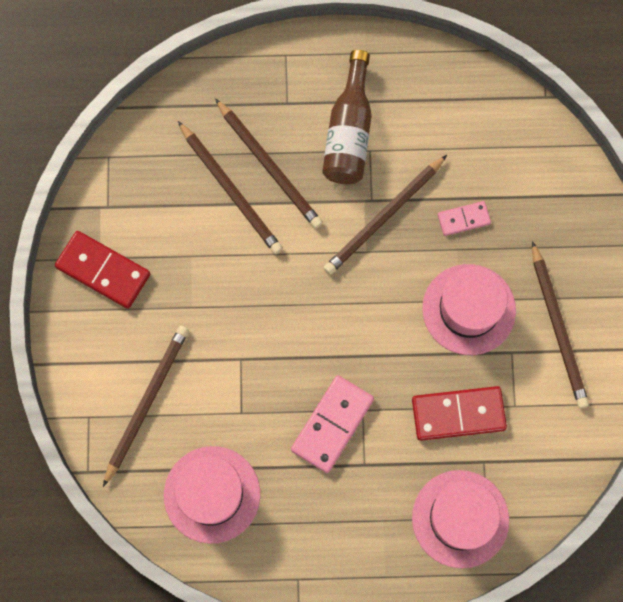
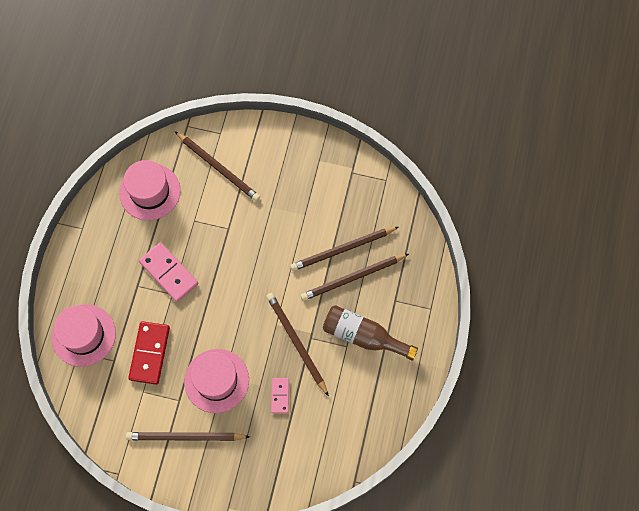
camera: 105 degrees right, 5 degrees down
(103, 270) = (310, 161): red domino -> none

